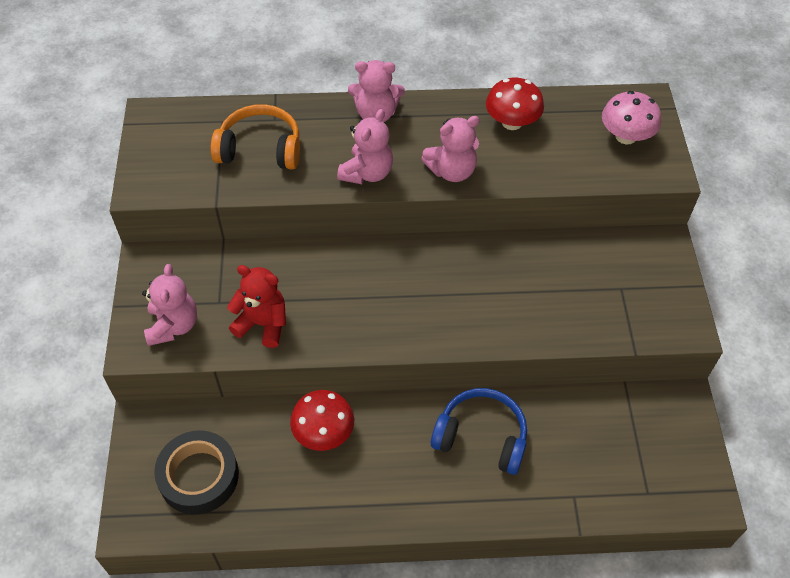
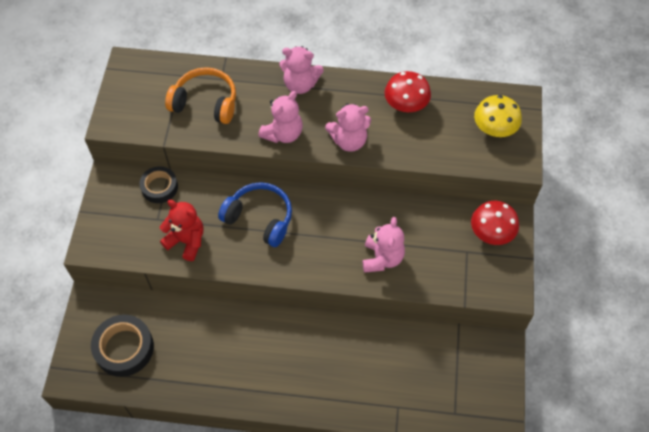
camera: 10 degrees right, 5 degrees up
(173, 325) = (120, 233): pink teddy bear -> pink teddy bear (382, 258)
(214, 263) = (159, 187): none -> black tape
(323, 432) = (221, 329): red mushroom -> red mushroom (491, 233)
(481, 437) = (338, 350): blue headphones -> blue headphones (259, 218)
(625, 136) = (494, 129): pink mushroom -> yellow mushroom

